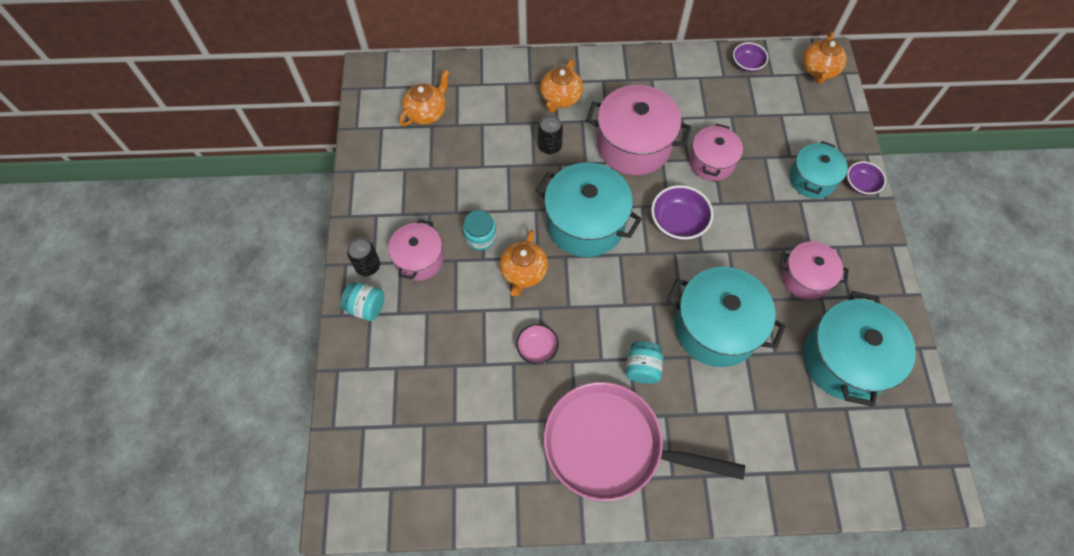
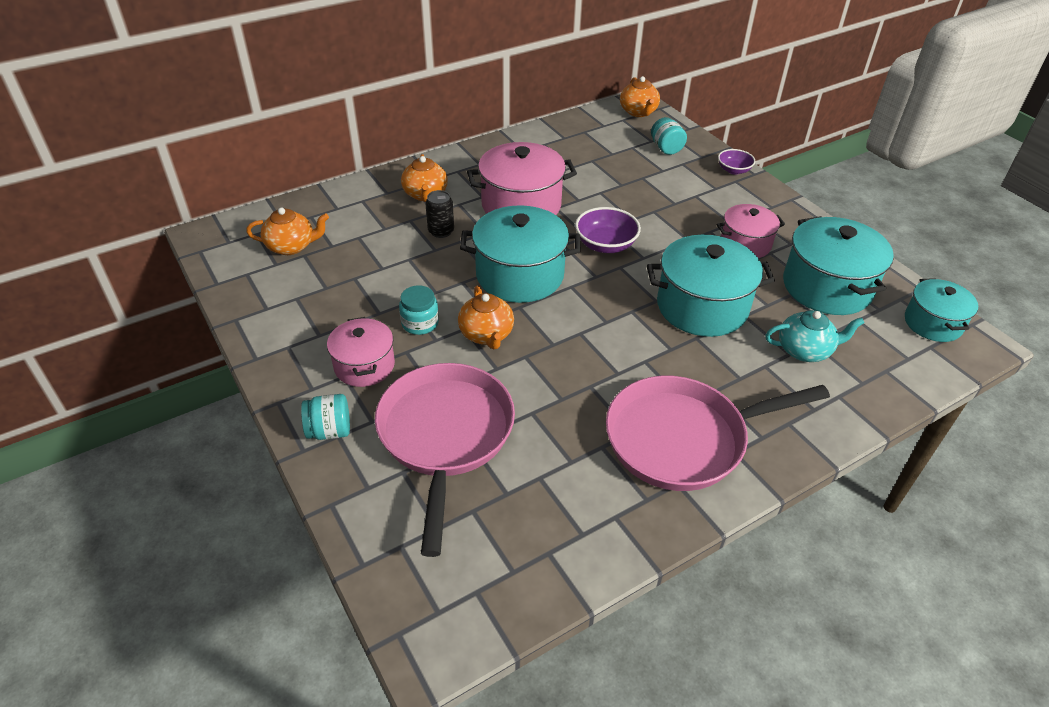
camera: 30 degrees left, 20 degrees down
(368, 266) = (307, 394): black can -> none
(427, 112) = (291, 246): orange teapot -> orange teapot turned 75 degrees clockwise
(440, 352) = (445, 436): none -> pink pan
(537, 348) = (547, 390): pink bowl -> none
(642, 368) = (662, 363): turquoise jar -> turquoise jar (666, 148)
(711, 162) = (600, 195): pink pot -> none
(747, 64) = (577, 125): purple bowl -> none
(772, 415) = (805, 350): none -> turquoise teapot
(812, 179) = (693, 179): turquoise pot -> turquoise pot (933, 323)

